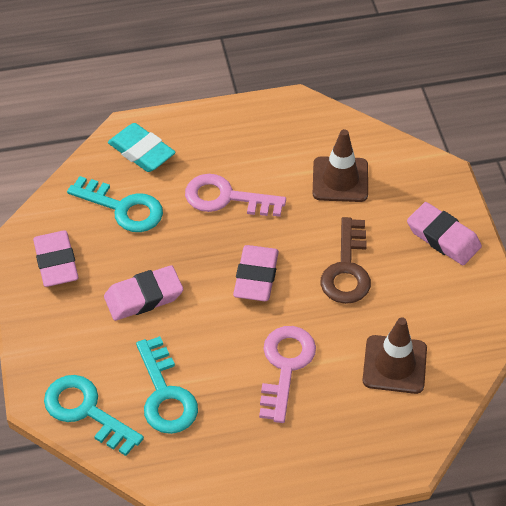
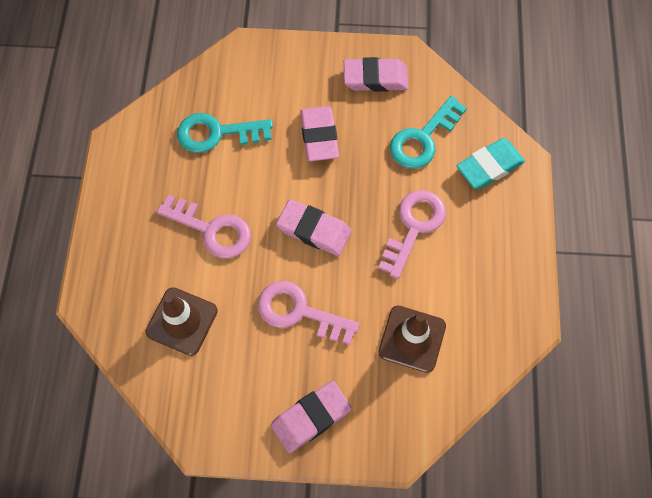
camera: 105 degrees right, 15 degrees up
(86, 411) = (221, 76): turquoise key -> none
(347, 269) = (299, 312): brown key -> pink key

